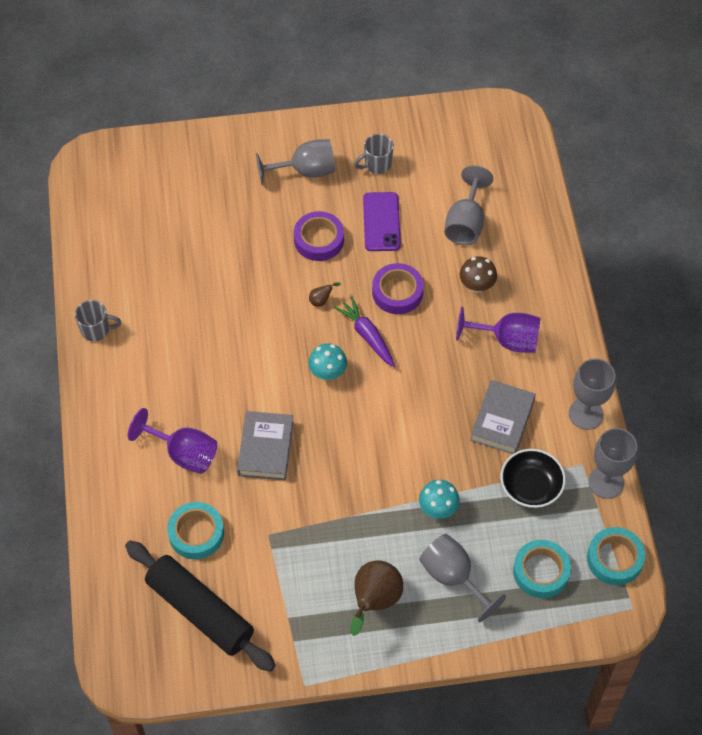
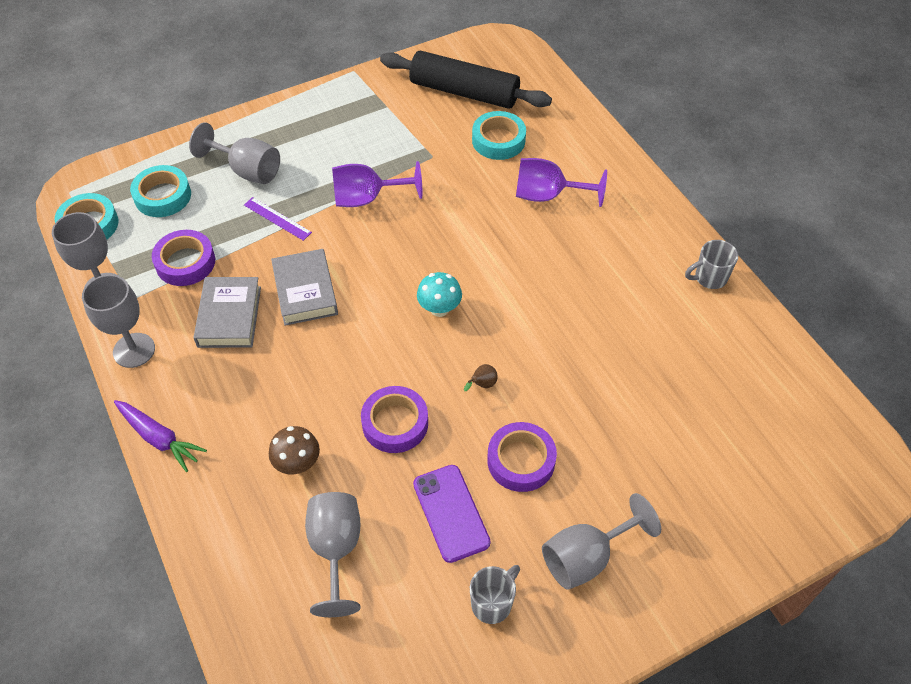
camera: 160 degrees right, 5 degrees down
(266, 448) = (470, 221): grey book -> grey book (305, 291)
(367, 336) = (411, 361): purple carrot -> purple carrot (159, 438)
(374, 601) = (315, 136): brown pear -> none
(438, 509) = (277, 218): turquoise mushroom -> purple ruler
(507, 340) = (243, 406): purple goblet -> purple goblet (367, 198)
(531, 487) = (185, 262): black bowl -> purple tape

